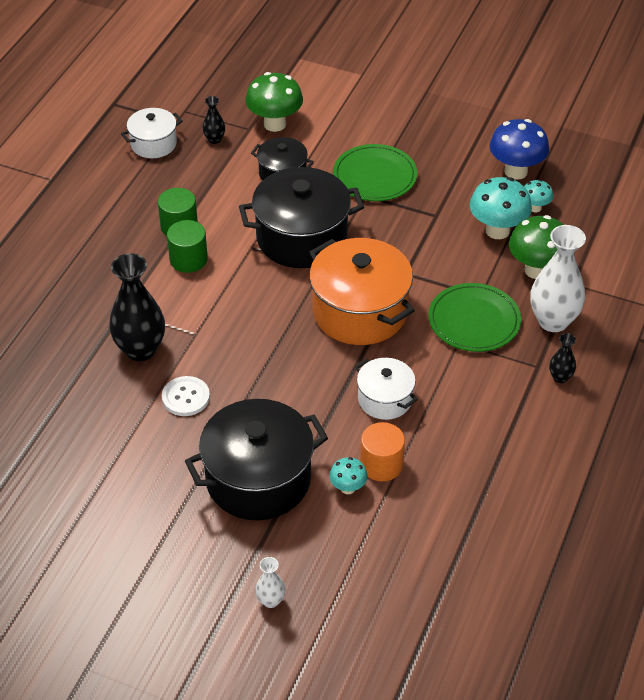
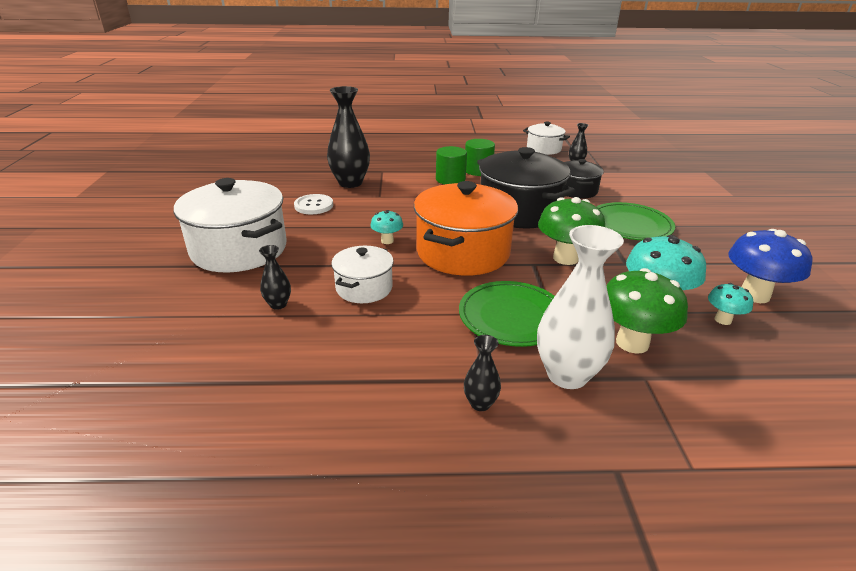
camera: 65 degrees right, 15 degrees down
(258, 479) = (239, 249): black pot -> white pot
(270, 600) = (98, 284): white vase -> none
(275, 124) = (623, 178): green mushroom -> green mushroom (565, 258)
(348, 488) = (241, 293): turquoise mushroom -> turquoise mushroom (387, 241)
(381, 464) = (278, 304): orange cylinder -> black vase

